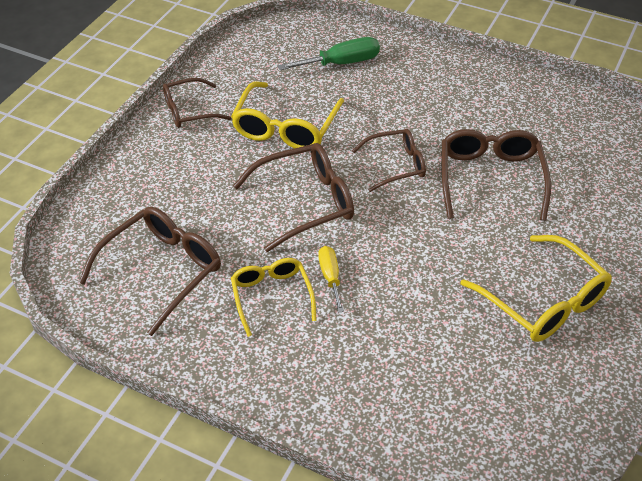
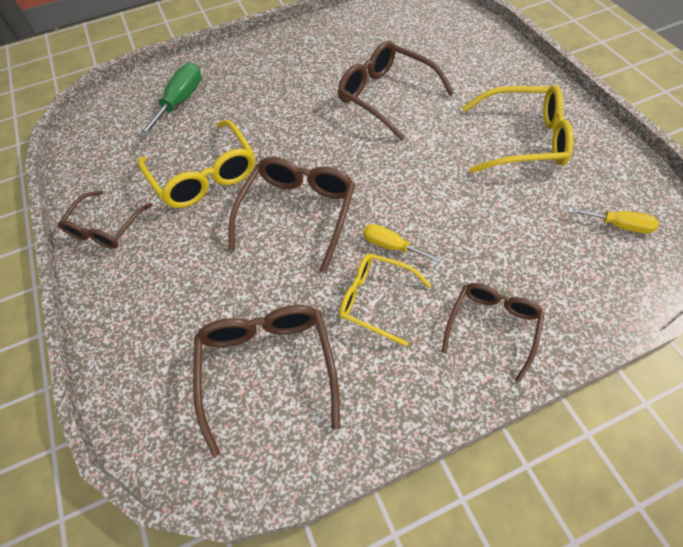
camera: 45 degrees left, 10 degrees up
(396, 165) = (319, 136): brown glasses -> brown glasses (492, 327)
(510, 420) = (618, 225): none -> yellow screwdriver

